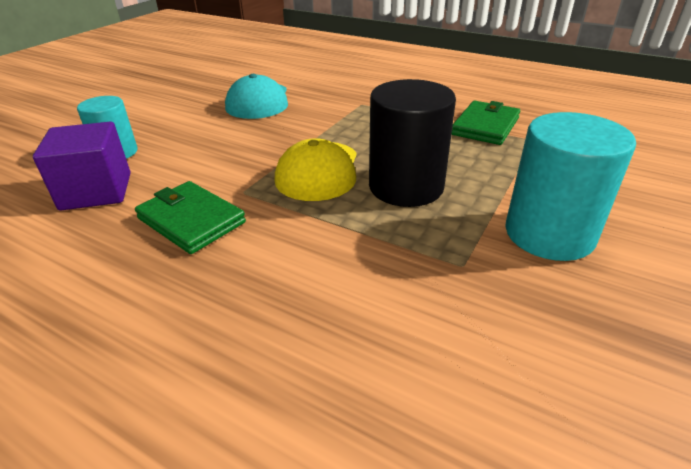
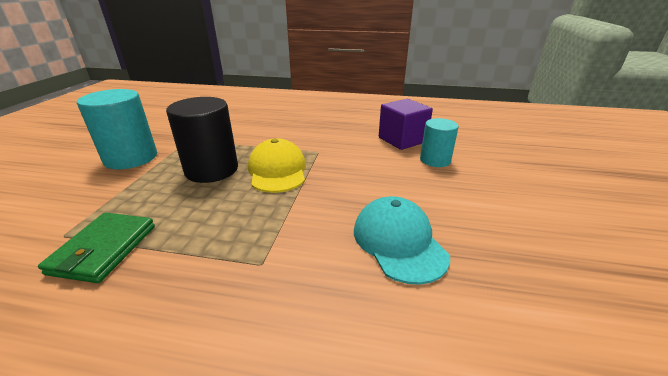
camera: 160 degrees right, 5 degrees down
(191, 220) = (332, 136): green wallet -> none

